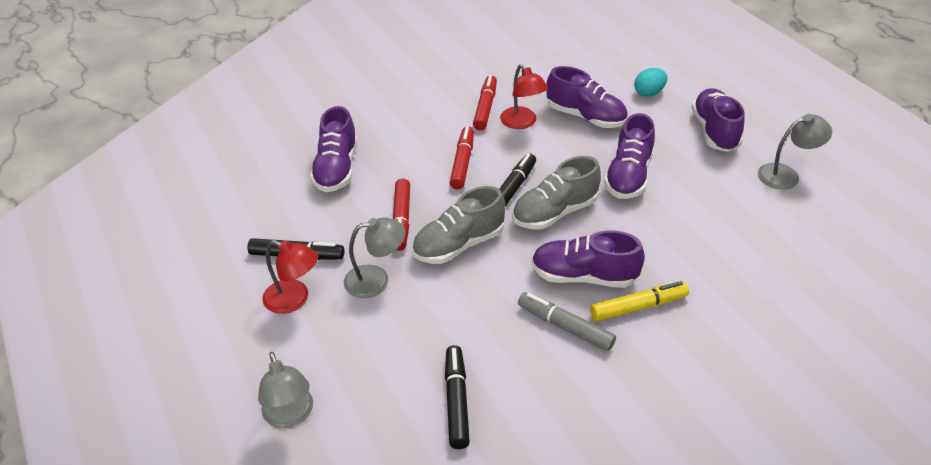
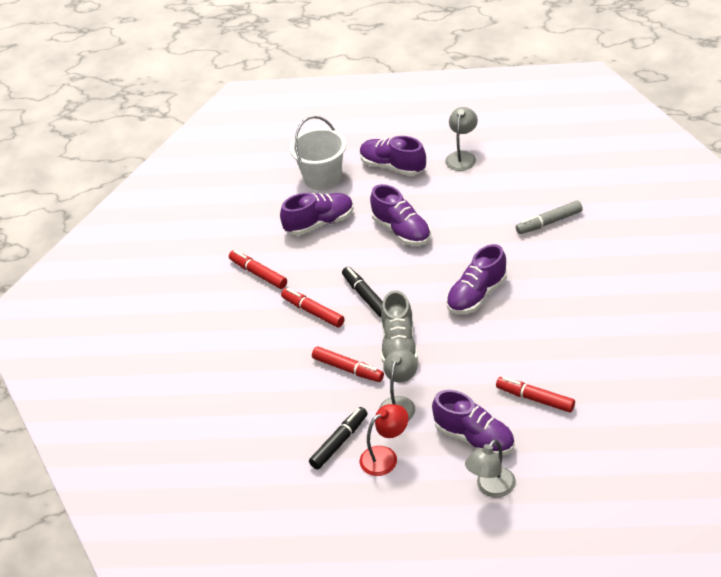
camera: 55 degrees left, 0 degrees up
(290, 416) = (491, 488): grey lamp -> grey lamp turned 120 degrees clockwise
(337, 169) = (257, 389): purple shoe -> purple shoe (474, 438)
(456, 401) = (535, 399): black marker -> red marker
(522, 123) = (295, 260): red lamp -> none
(554, 212) = (407, 284): grey shoe -> none
(565, 326) = (512, 323): grey marker -> grey marker (549, 222)
(638, 307) = (521, 281): yellow marker -> none
(649, 93) = (322, 178): turquoise egg -> white bucket

